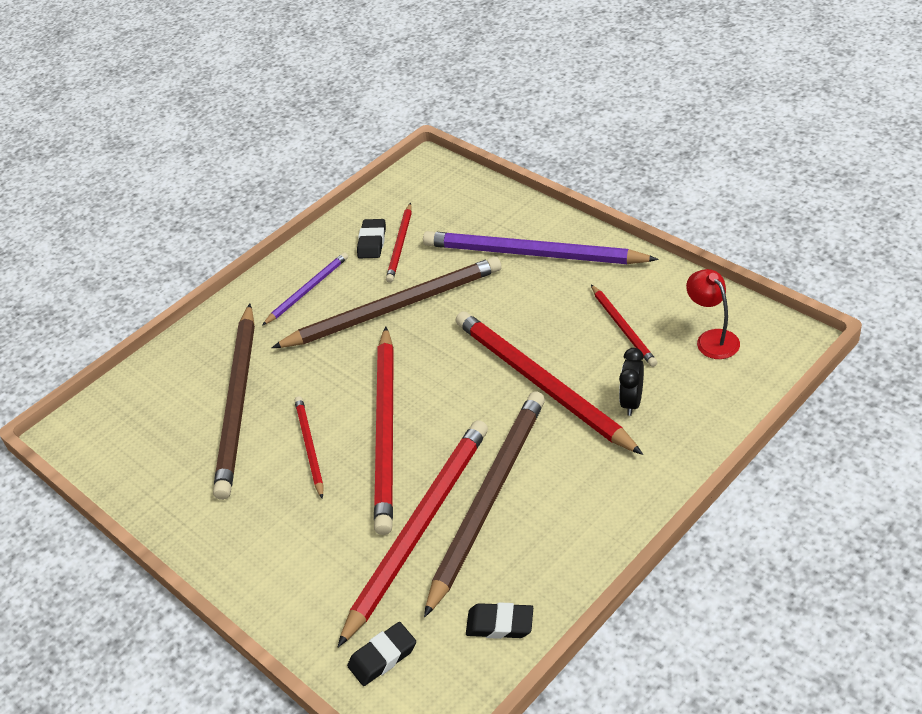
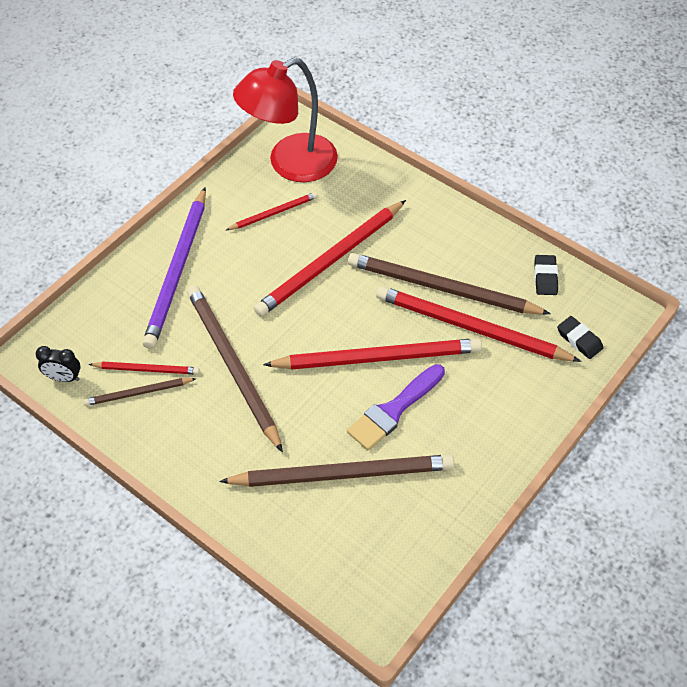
camera: 100 degrees left, 10 degrees up
(308, 290) = (199, 439): purple pencil -> none
(309, 447) = (394, 410): red pencil -> purple brush
(372, 242) = (138, 393): black eraser -> brown pencil
(632, 402) = (351, 209): black clock -> black clock (64, 378)
(712, 338) = (290, 164): red lamp -> red lamp, size x2.19

